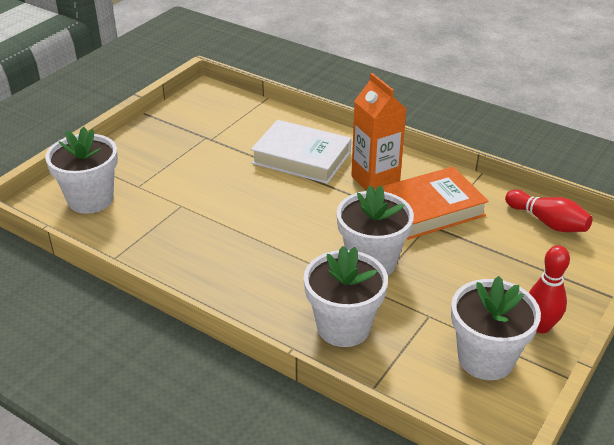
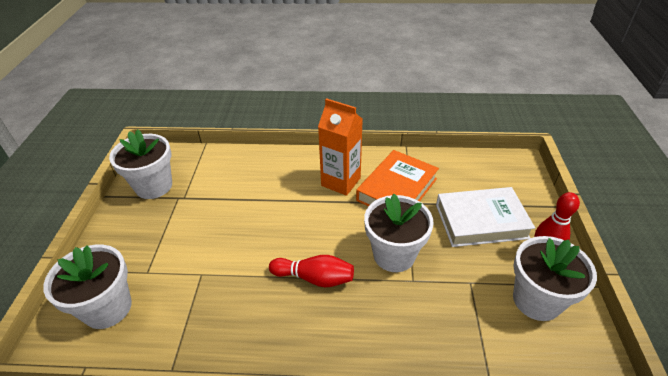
camera: 30 degrees left, 5 degrees up
(301, 157) = (271, 185): white book -> white book (481, 221)
(343, 327) = (422, 328): white flower pot -> white flower pot (154, 186)
(547, 222) = (476, 167): red bowling pin -> red bowling pin (314, 278)

